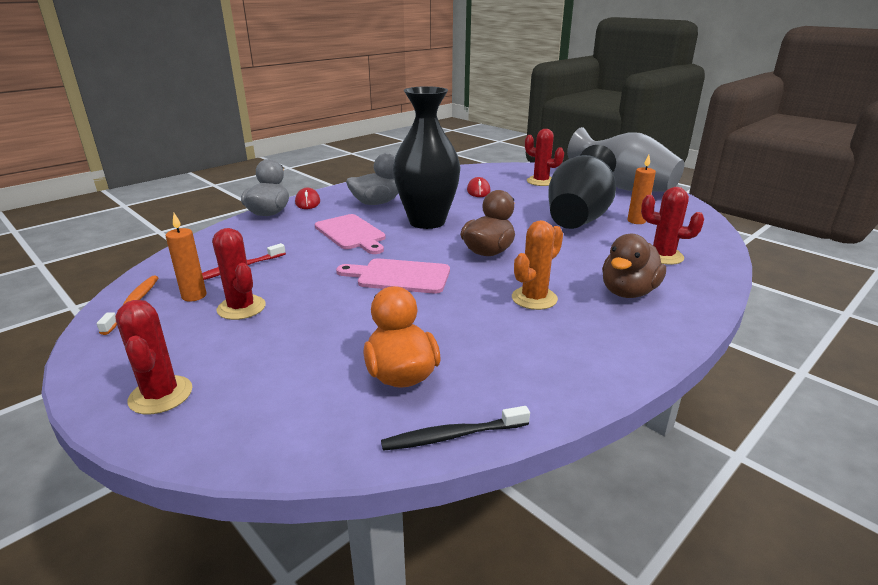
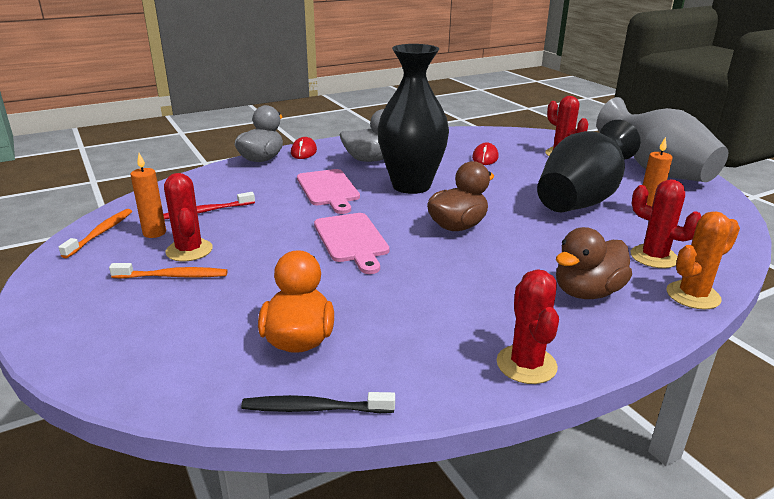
camera: 15 degrees right, 0 degrees up
(161, 395) = (82, 321): red cactus -> red cactus (526, 364)
(238, 335) = (173, 276): none -> orange toothbrush
(399, 276) = (351, 240): pink cutting board -> pink cutting board turned 135 degrees counterclockwise
(534, 298) = (477, 283): orange cactus -> orange cactus (693, 295)

